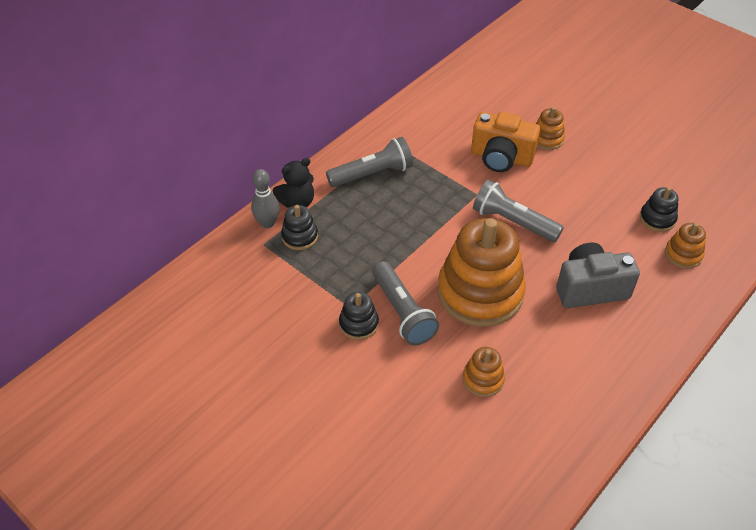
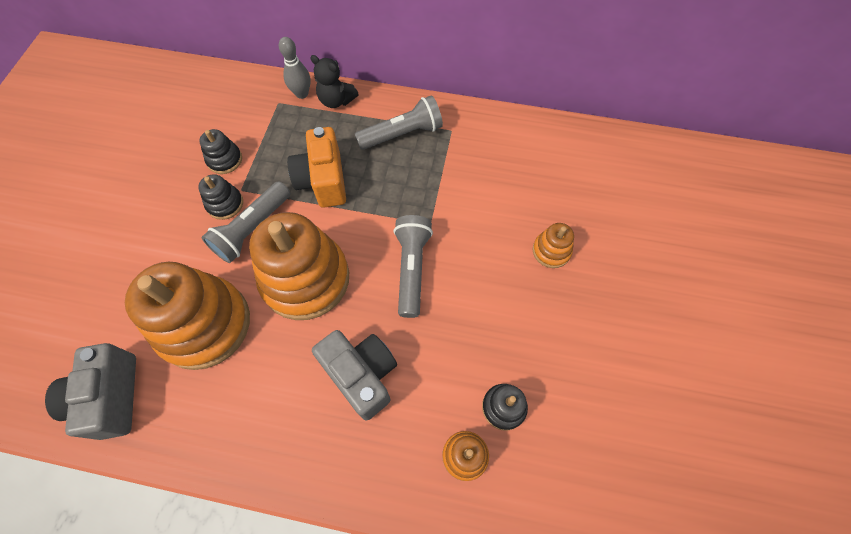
camera: 60 degrees right, 15 degrees up
(300, 236) = (299, 120): black stacking toy -> black stacking toy (225, 160)
(372, 174) = (402, 134): grey flashlight -> grey flashlight turned 60 degrees counterclockwise
(483, 379) = (204, 324): orange stacking toy -> orange stacking toy, size x2.24
(501, 158) = (494, 222): orange camera -> orange camera (323, 181)
(518, 473) = (110, 397): none -> grey camera

